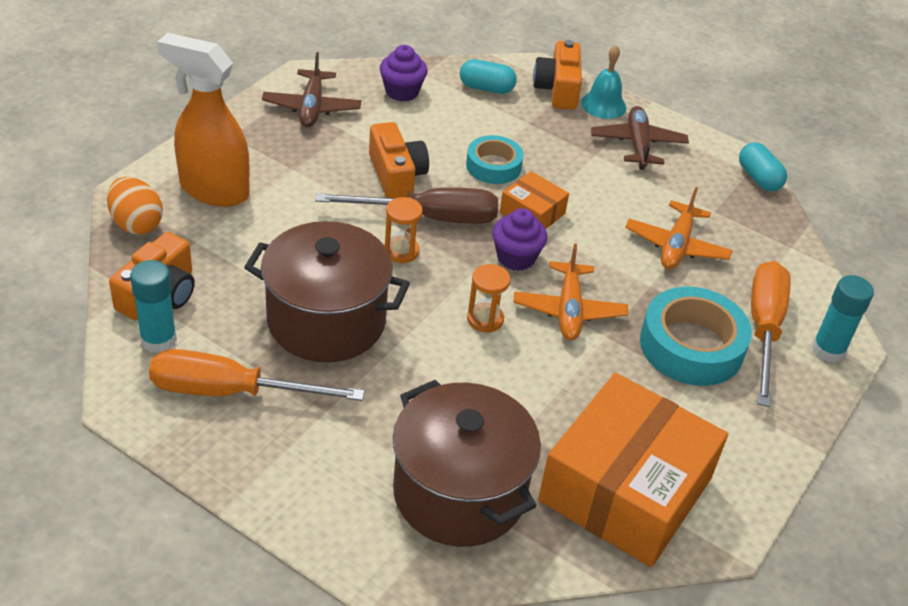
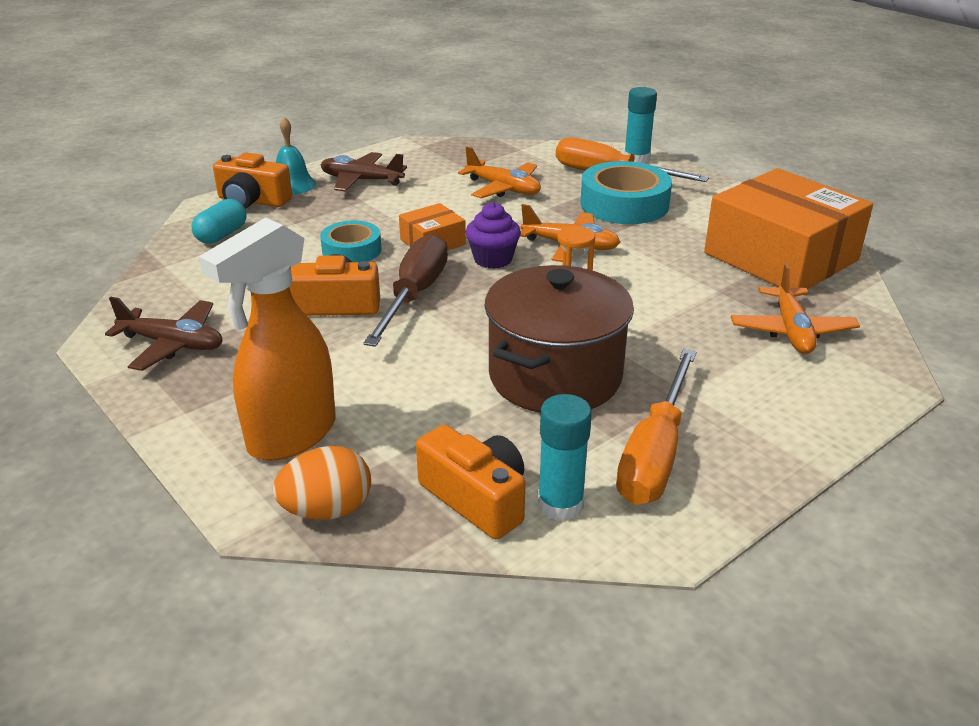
camera: 70 degrees left, 10 degrees down
(401, 251) = (460, 318): orange hourglass -> none
(402, 92) = (189, 282): purple cupcake -> none
(459, 493) = (791, 331): brown pot -> orange plane
(758, 178) = (433, 144): turquoise capsule -> none

